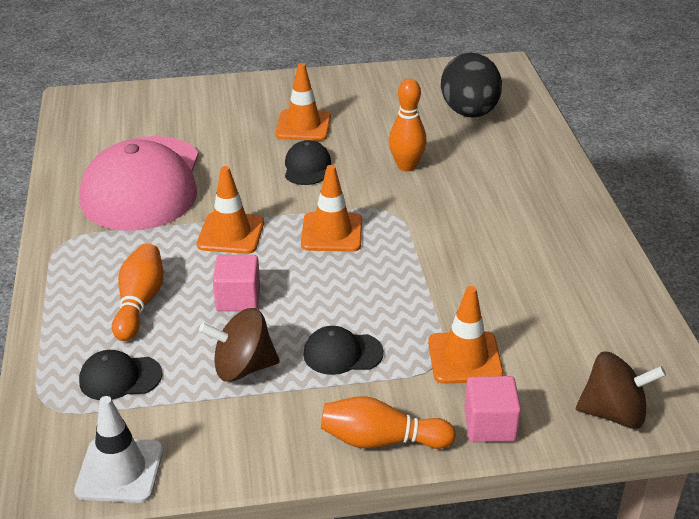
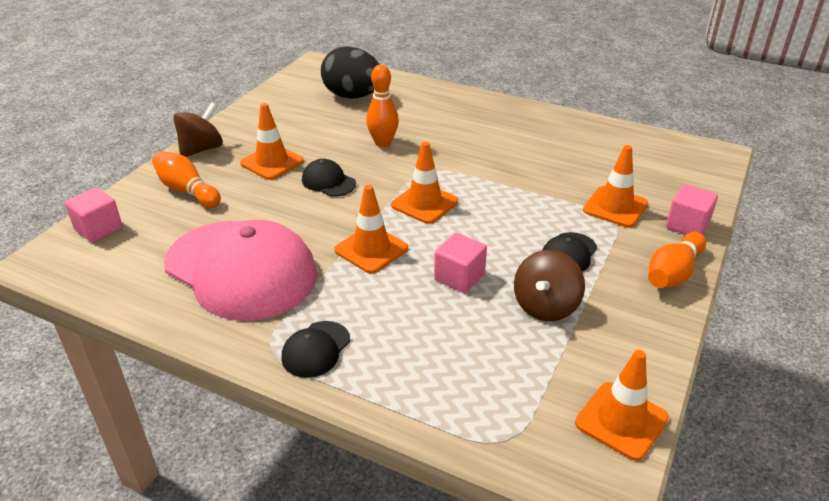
camera: 55 degrees left, 0 degrees up
(120, 378) = (502, 379): black cap -> black cap (316, 349)
(120, 470) = (621, 420): white traffic cone -> orange traffic cone
(131, 100) = (99, 229): none -> pink cube
(140, 303) = (411, 332): orange bowling pin -> orange bowling pin (187, 190)
(614, 413) = (706, 179): brown spinning top -> brown spinning top (201, 149)

